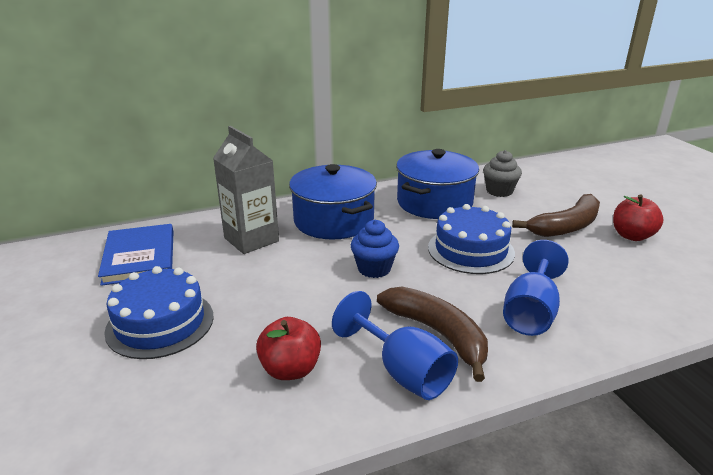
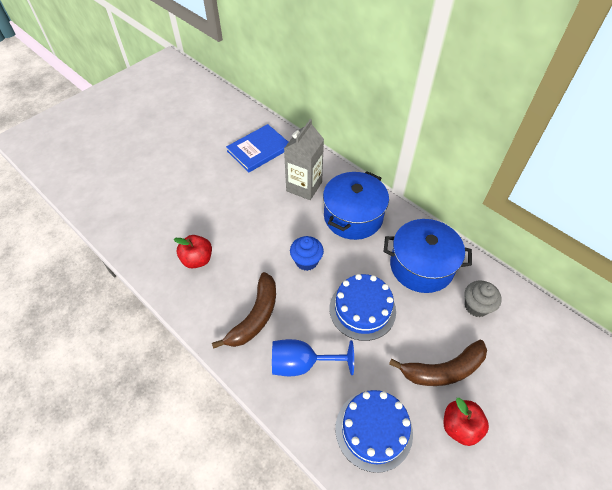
camera: 65 degrees right, 25 degrees up
(160, 323) = (209, 191): blue cake -> blue cake (373, 430)
(403, 372) = (215, 309): blue goblet -> none
(566, 226) = (443, 370): brown banana -> brown banana turned 45 degrees counterclockwise

